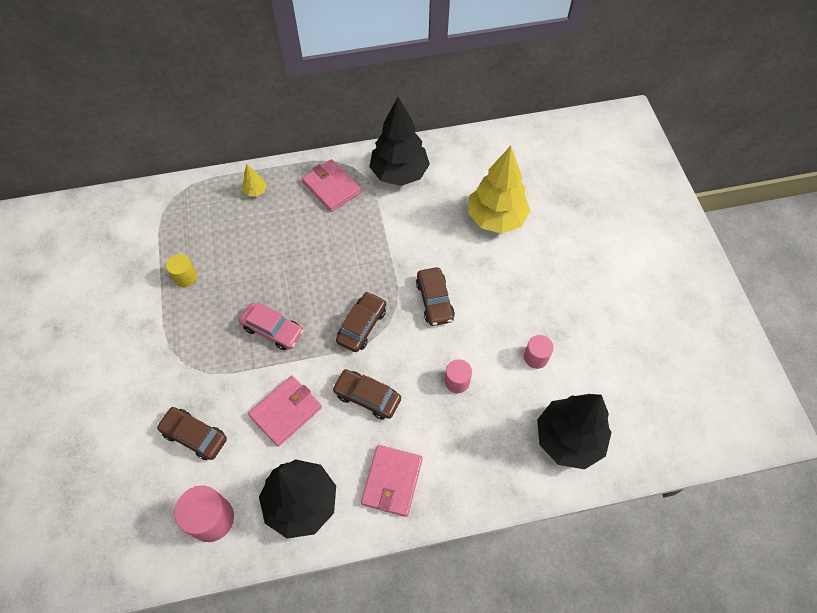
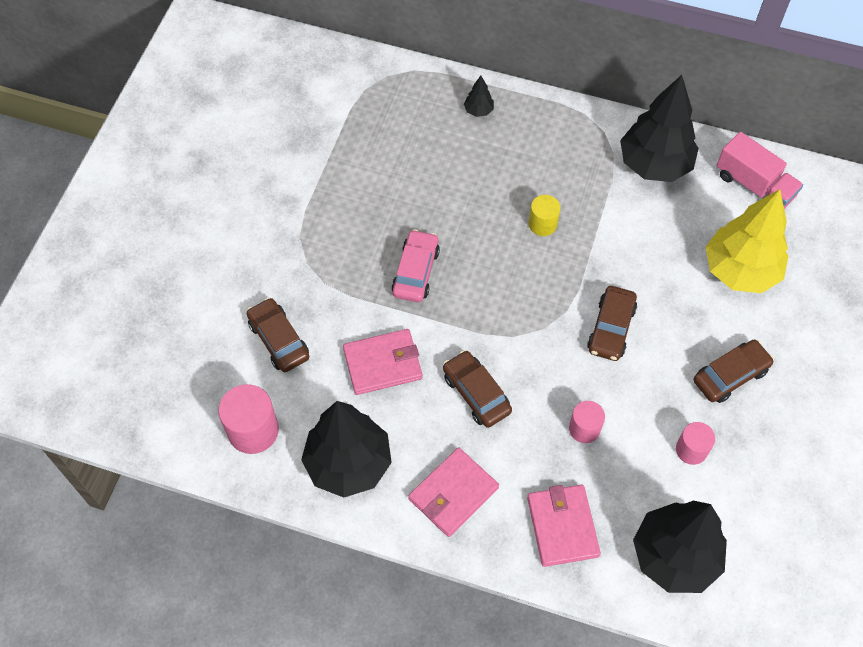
camera: 30 degrees right, 0 degrees up
(185, 277) = (354, 170): yellow cylinder -> yellow cylinder (542, 224)
(255, 191) = (478, 110): yellow tree -> black tree
(273, 330) = (415, 271): pink car -> pink car turned 135 degrees counterclockwise
(331, 187) = (566, 144): pink wallet -> pink wallet (562, 526)
(362, 325) = (513, 315): brown car -> brown car (730, 375)
(472, 158) = (754, 186): none -> pink truck

